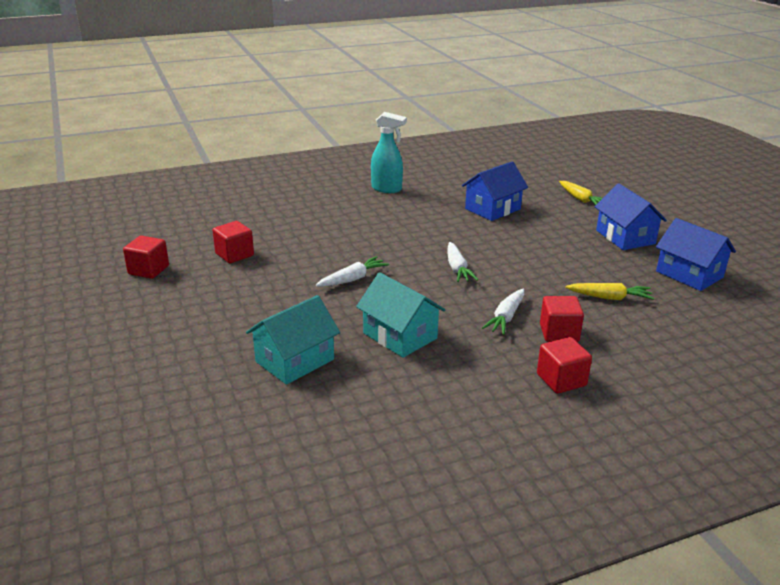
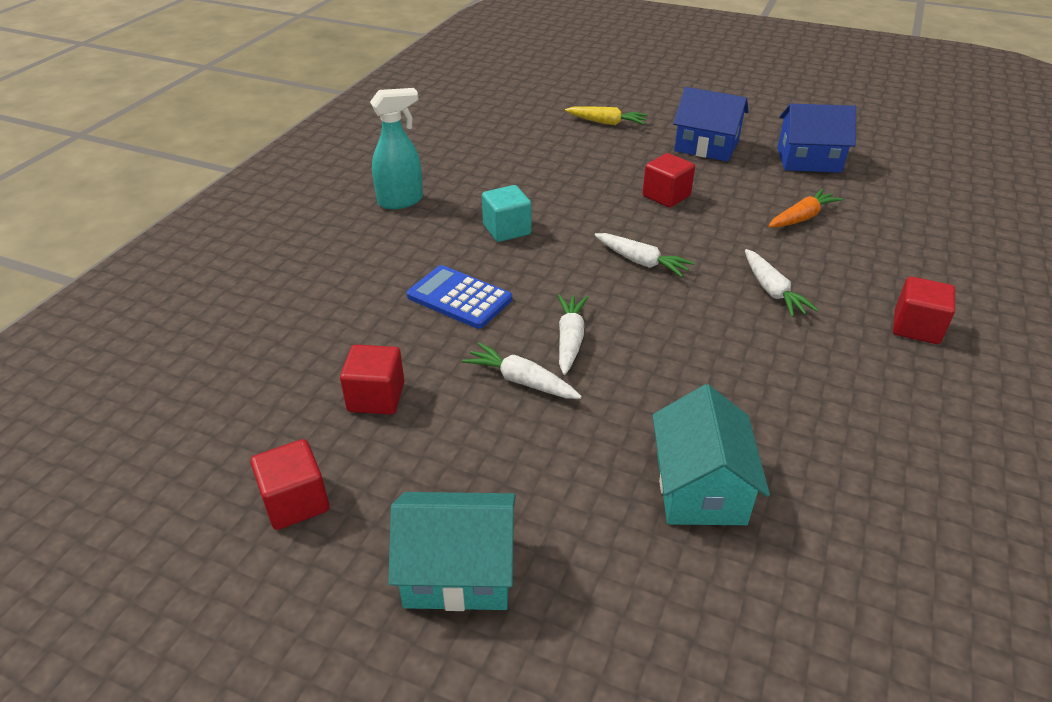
camera: 45 degrees left, 10 degrees up
(300, 281) = (521, 381): none -> white carrot
(336, 238) = (459, 298): none -> blue calculator
(400, 336) = (732, 377): turquoise house -> turquoise house (458, 571)
(414, 223) = (507, 230): none -> turquoise cube
(493, 209) = (551, 172): blue house -> none
(559, 333) = (833, 280): red cube -> red cube (666, 196)
(609, 298) = (802, 217): yellow carrot -> orange carrot

